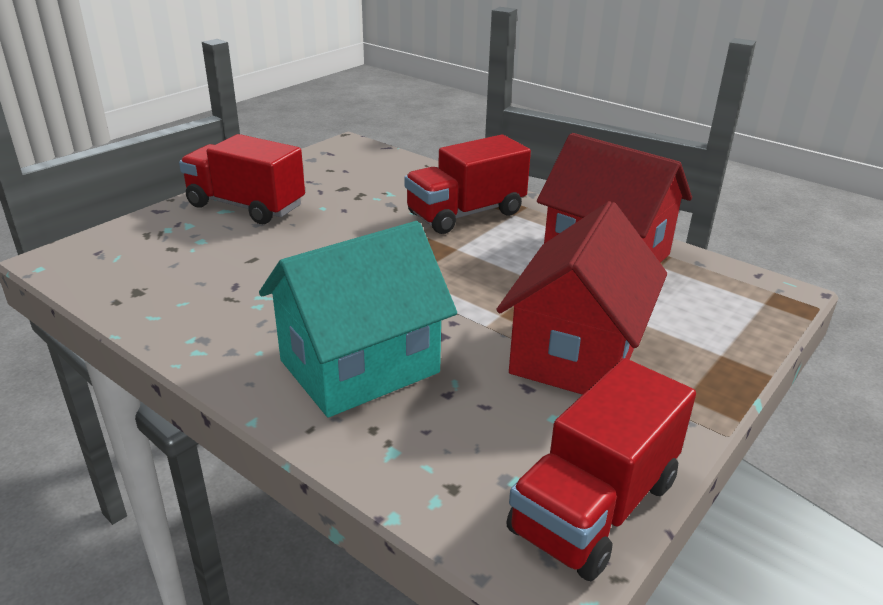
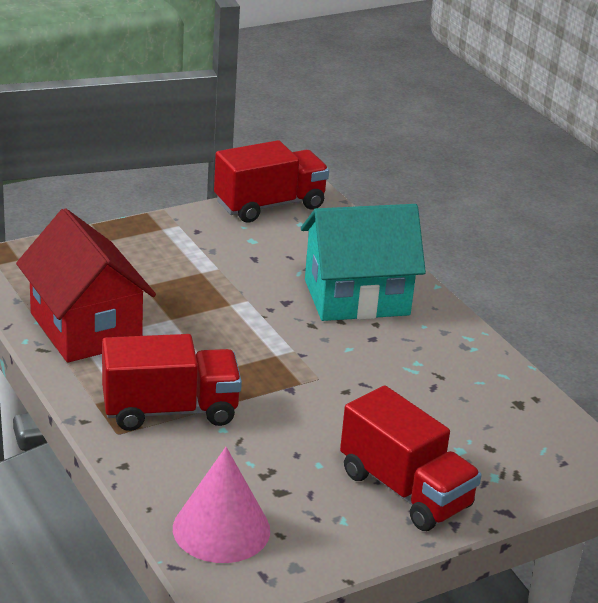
camera: 160 degrees left, 0 degrees up
(371, 165) = (221, 529): none -> pink cone
(576, 353) = (202, 266): red house -> none

